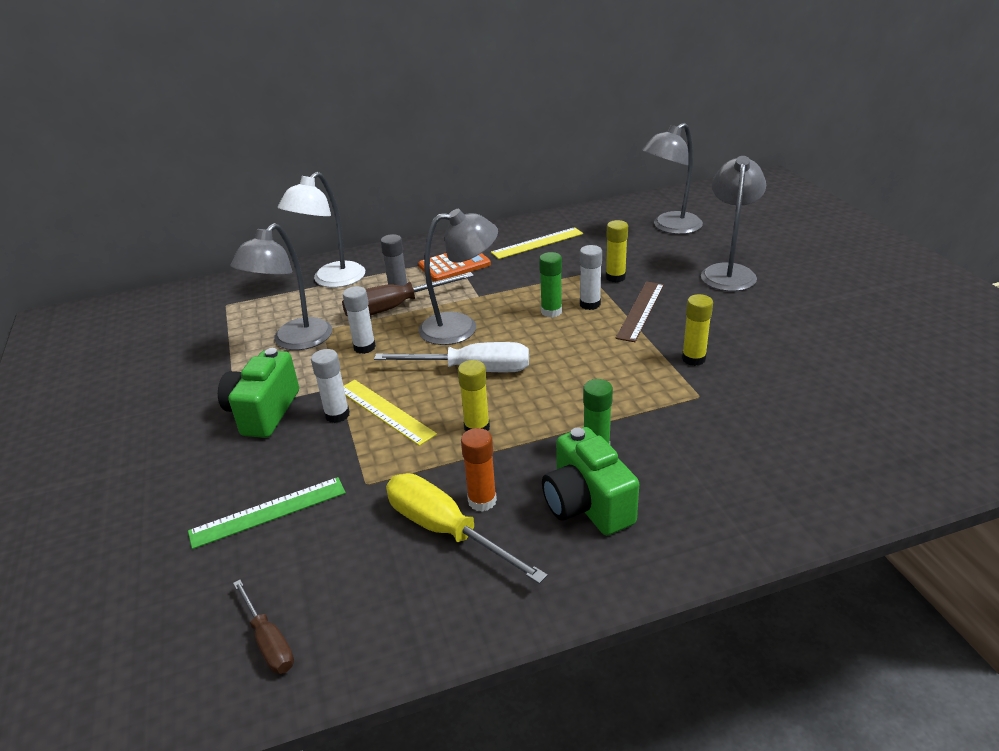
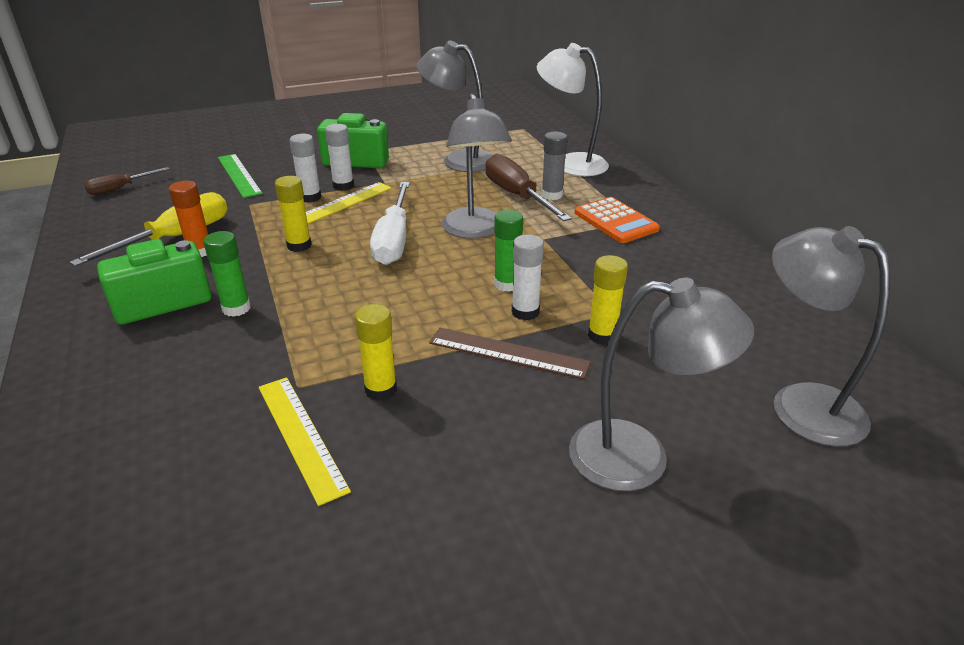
camera: 85 degrees right, 0 degrees up
(364, 347) = (444, 188): white glue stick -> white glue stick (310, 197)
(537, 243) = (692, 274): yellow ruler -> yellow ruler (300, 436)

